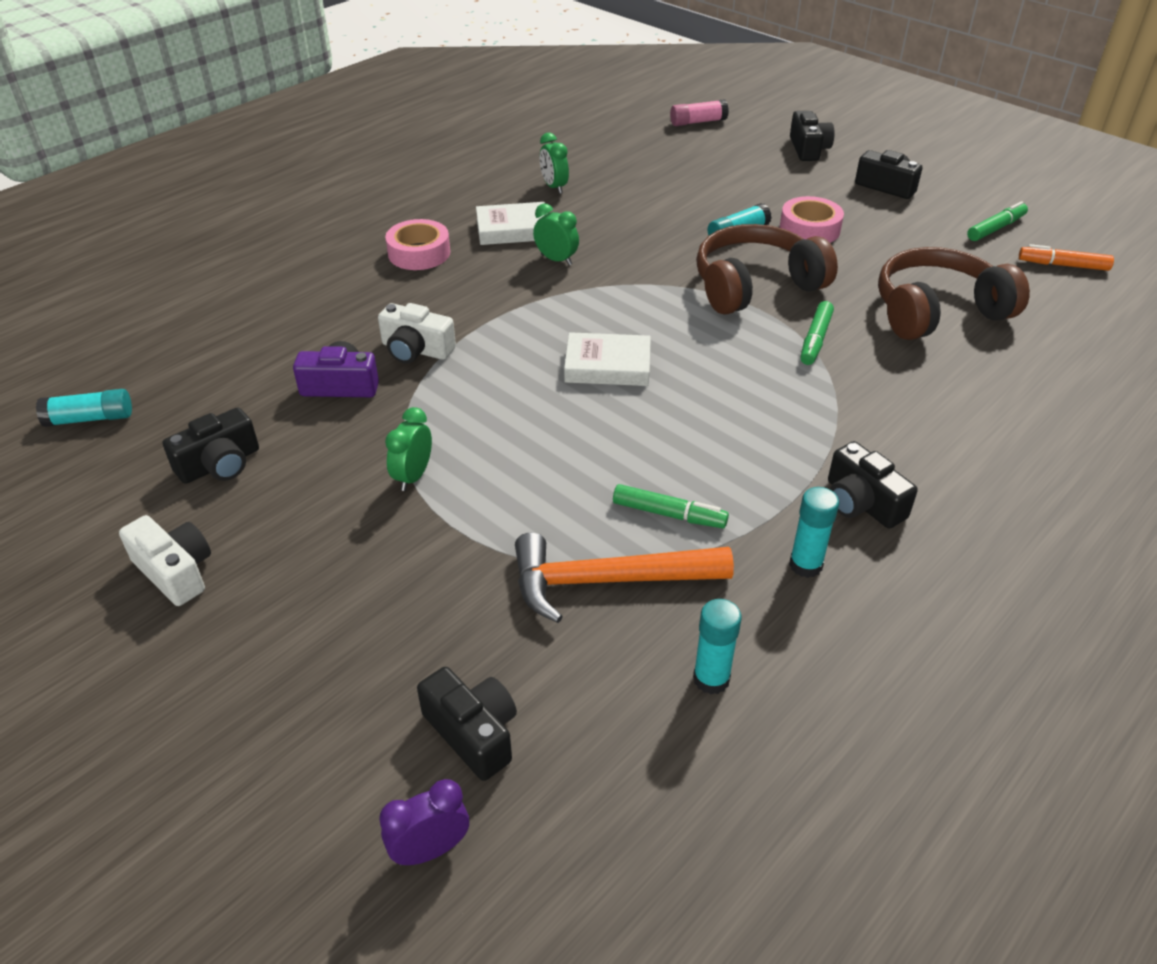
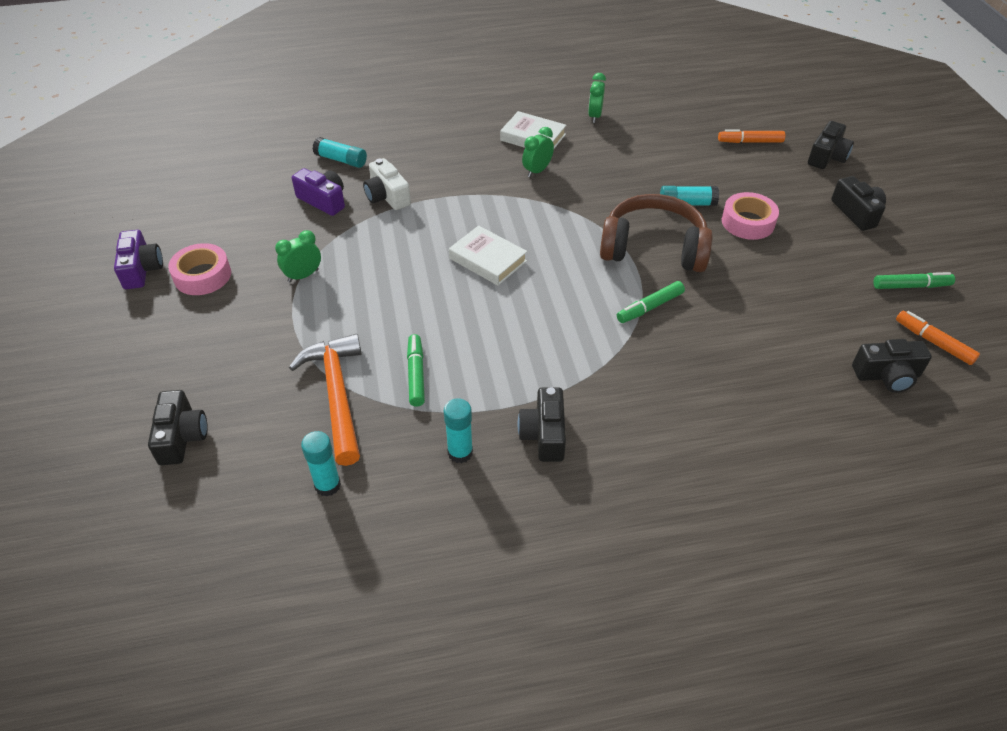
camera: 35 degrees right, 5 degrees up
(90, 419) = (186, 162): turquoise glue stick -> turquoise glue stick (341, 160)
(175, 571) = (141, 269): white camera -> purple camera
(220, 464) = (218, 219): black camera -> black camera (887, 375)
(419, 253) = (456, 131): pink tape -> pink tape (202, 275)
(430, 849) = (103, 483): purple clock -> none
(556, 260) = (537, 171): green clock -> green clock turned 120 degrees counterclockwise
(608, 581) = (337, 395): orange hammer -> orange hammer turned 45 degrees clockwise
(668, 514) = (416, 374): green marker -> green marker turned 150 degrees counterclockwise
(698, 122) = (761, 102): pink glue stick -> none
(729, 159) = (750, 142): none -> orange marker
(937, 311) = (772, 330): brown headphones -> none

